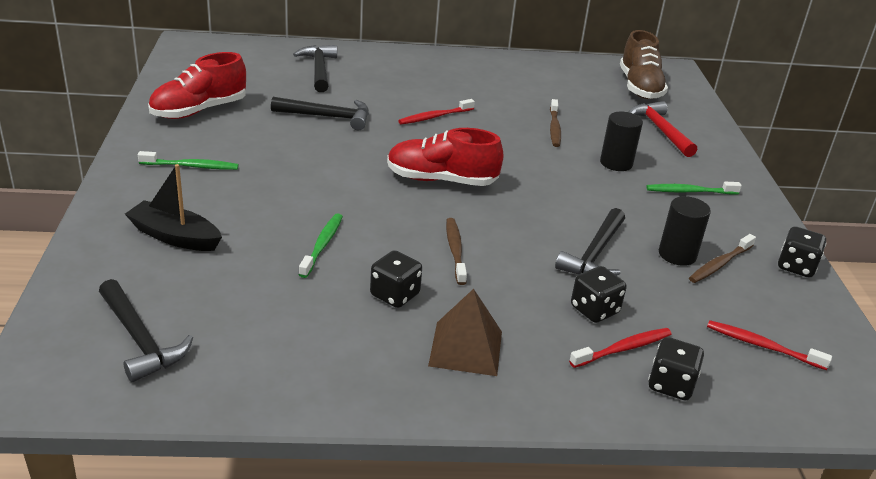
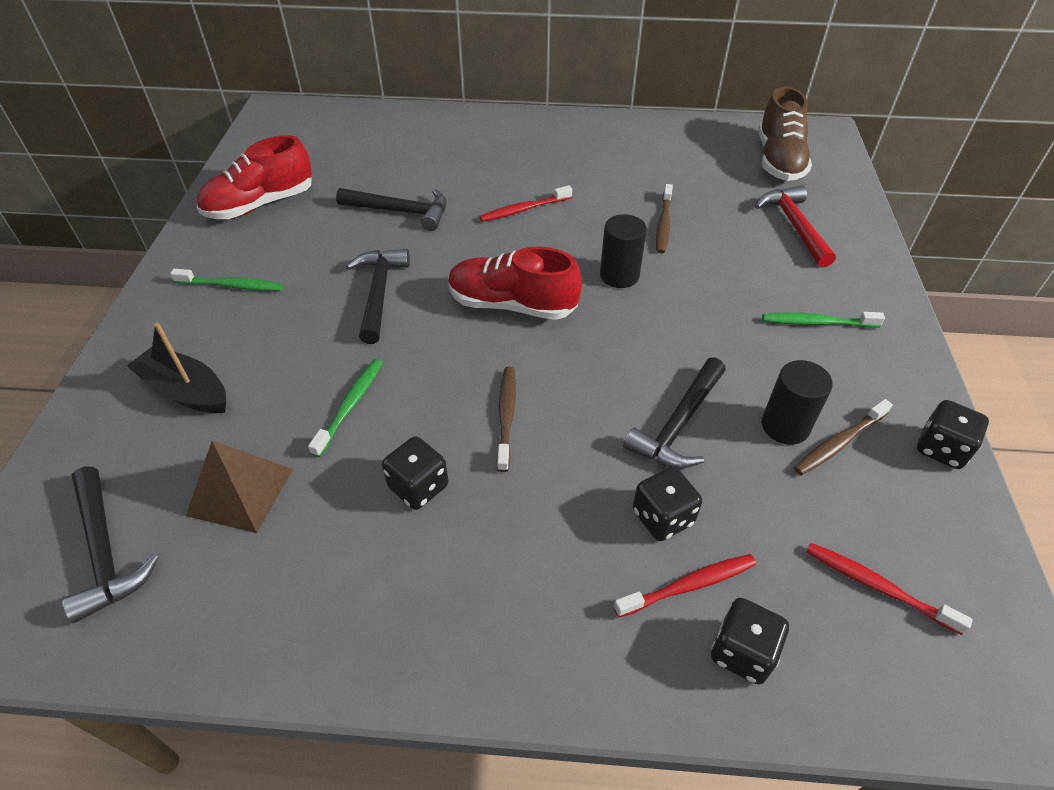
camera: 10 degrees right, 15 degrees up
(319, 69) = (406, 143): black hammer -> black hammer (379, 292)
(466, 348) = (487, 578): brown pyramid -> brown pyramid (240, 492)
(616, 163) = (730, 278): black cylinder -> black cylinder (619, 275)

